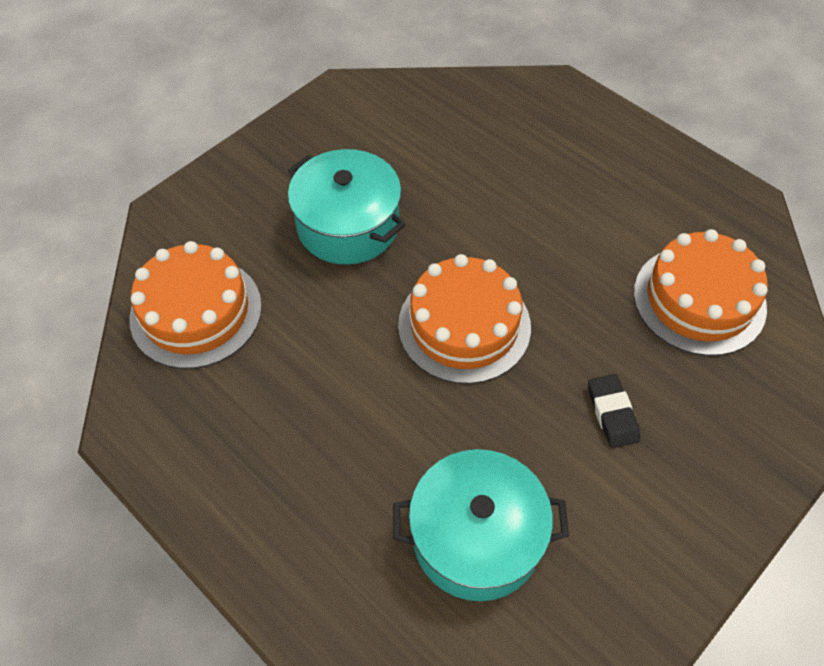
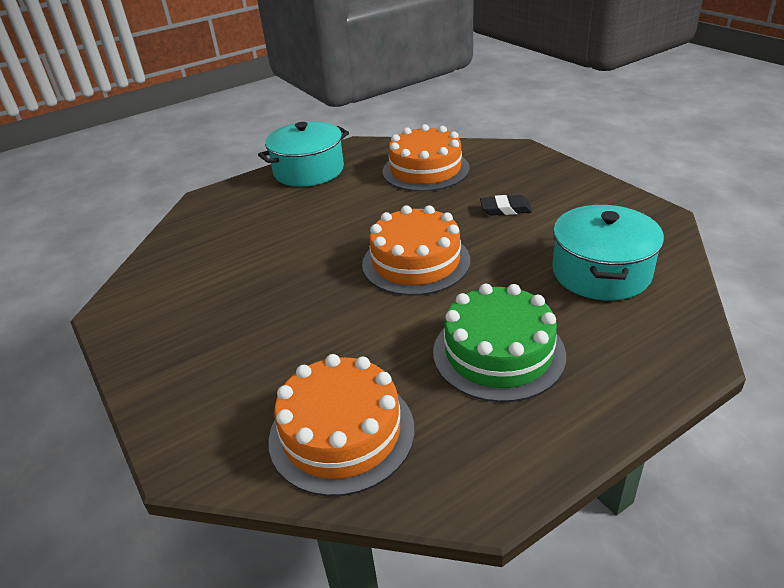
camera: 75 degrees left, 20 degrees down
(310, 428) = (498, 353): none -> green cake
(348, 225) = (283, 316): turquoise pot -> turquoise pot (309, 170)

